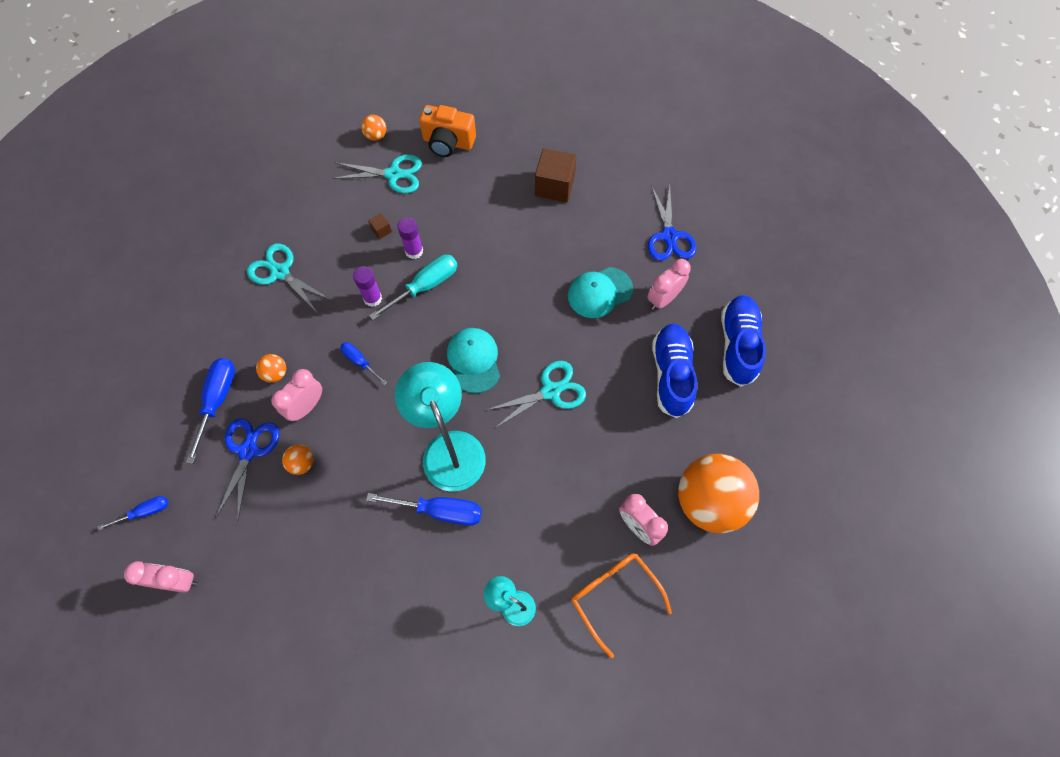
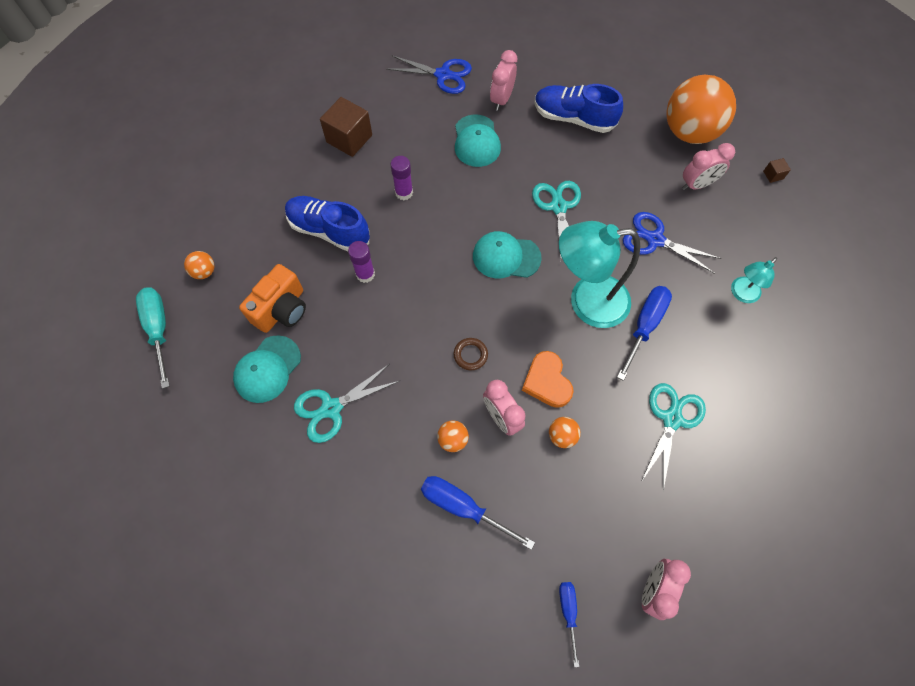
camera: 70 degrees left, 0 degrees up
(248, 451) = (532, 486): blue scissors -> blue scissors (655, 240)
(302, 214) = (267, 369): none -> turquoise cap
(352, 435) = (547, 381): none -> orange heart
(360, 362) = (470, 355): blue screwdriver -> brown ring
(373, 298) = (403, 325): purple glue stick -> purple glue stick (404, 192)
(381, 230) = (326, 297): brown cube -> brown cube (773, 175)
(393, 174) = (263, 268): turquoise scissors -> turquoise scissors (672, 419)
(425, 286) = (410, 275): turquoise screwdriver -> turquoise screwdriver (159, 330)
(448, 142) = (251, 209): orange camera -> orange camera (282, 309)
(614, 596) = (750, 219): orange glasses -> none
(663, 299) = (501, 99): pink clock -> pink clock turned 45 degrees clockwise
(738, 345) = (563, 67): blue shoe -> blue shoe (329, 230)

